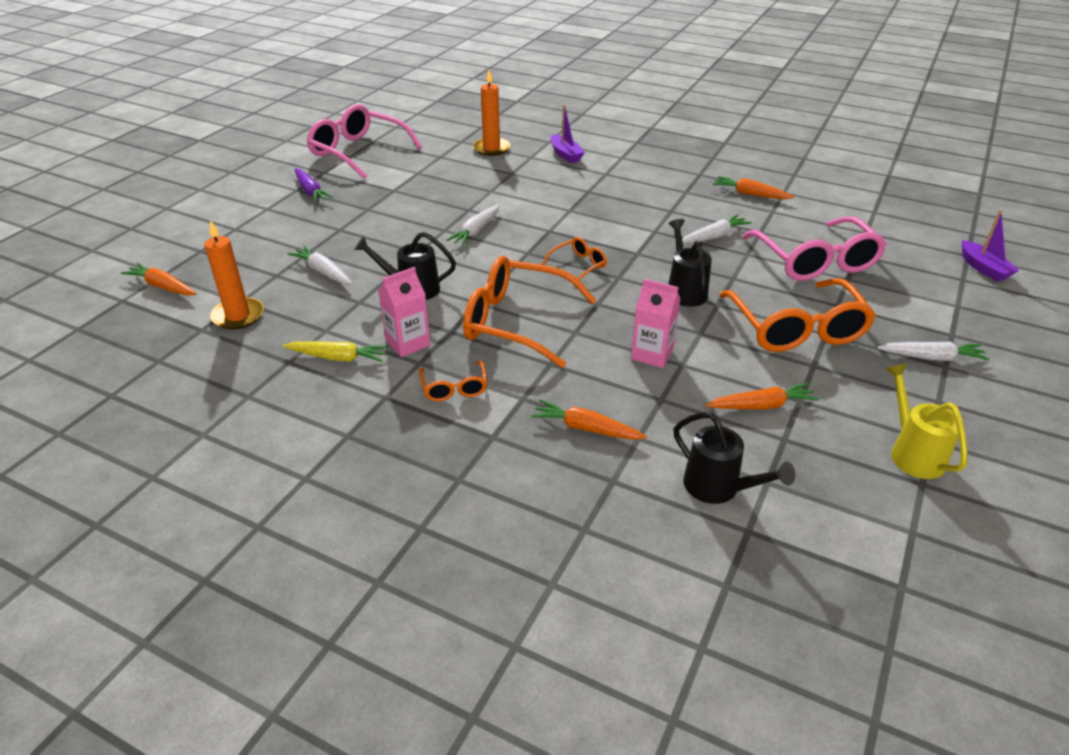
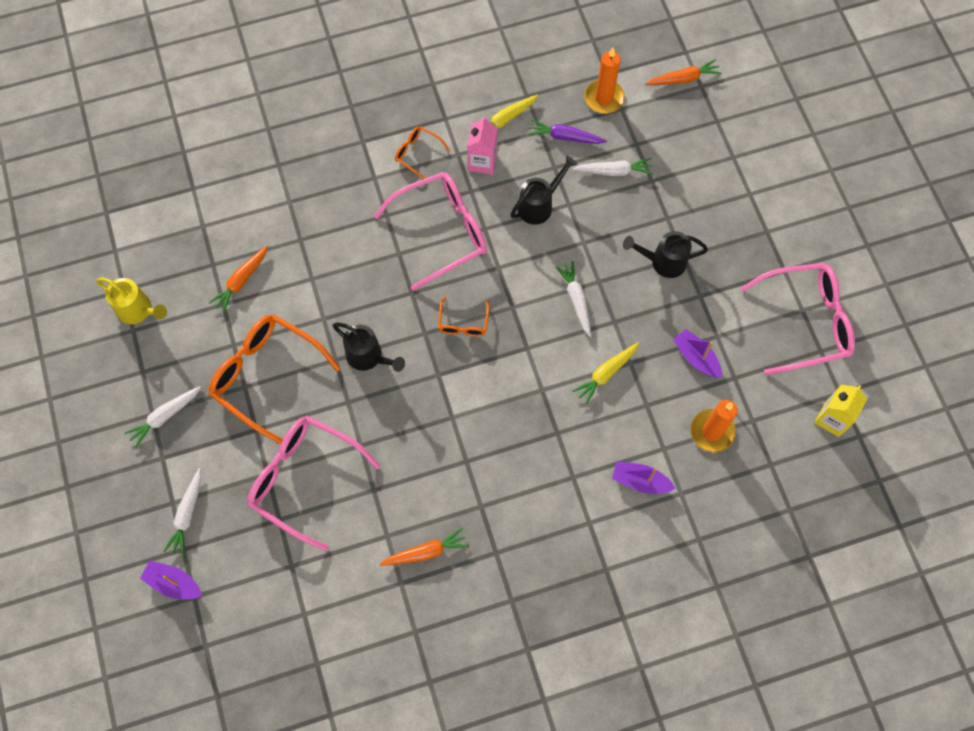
camera: 135 degrees right, 30 degrees up
(311, 191) = (754, 239): purple carrot -> purple carrot (565, 137)
(418, 123) = (832, 419): none -> yellow carton
(447, 172) = (696, 357): none -> purple boat
(515, 195) = (606, 374): none -> yellow carrot
(516, 322) = (442, 232): orange glasses -> pink glasses
(586, 428) = (321, 185): orange carrot -> none
(652, 354) = (336, 273): pink carton -> none
(714, 236) = (402, 450): white carrot -> white carrot (187, 515)
(718, 488) = (224, 202): black watering can -> black watering can (663, 262)

